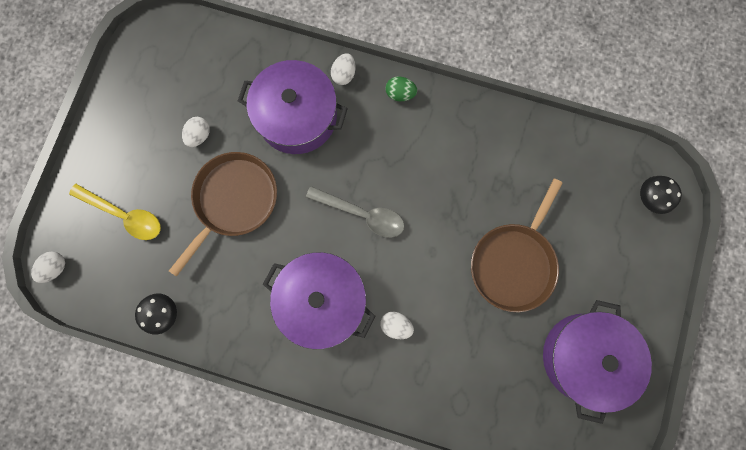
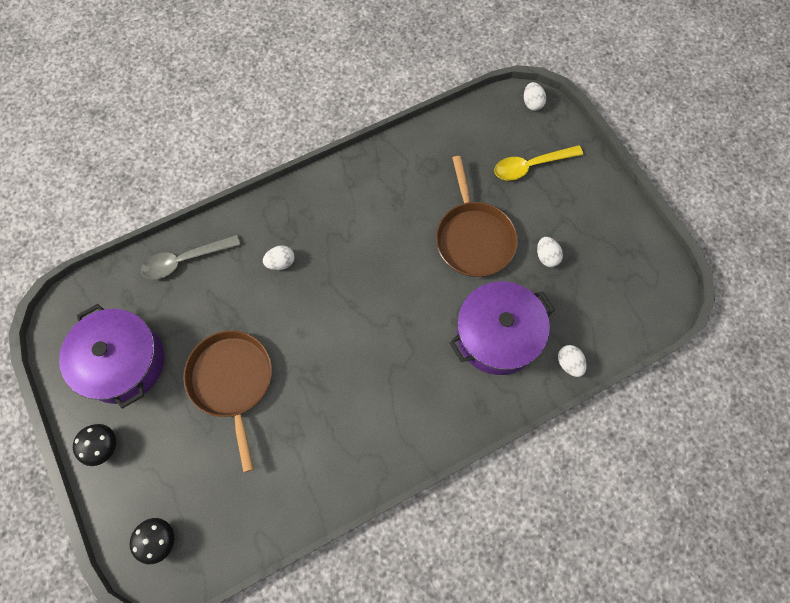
camera: 135 degrees right, 10 degrees down
(164, 313) = (438, 138): black mushroom -> black mushroom (103, 447)
(322, 300) = (346, 233): purple pot -> none
(344, 75) = (499, 401): white egg -> white egg (569, 363)
(362, 214) = (376, 312): grey spoon -> grey spoon (185, 260)
(400, 94) = (441, 429): green egg -> none

